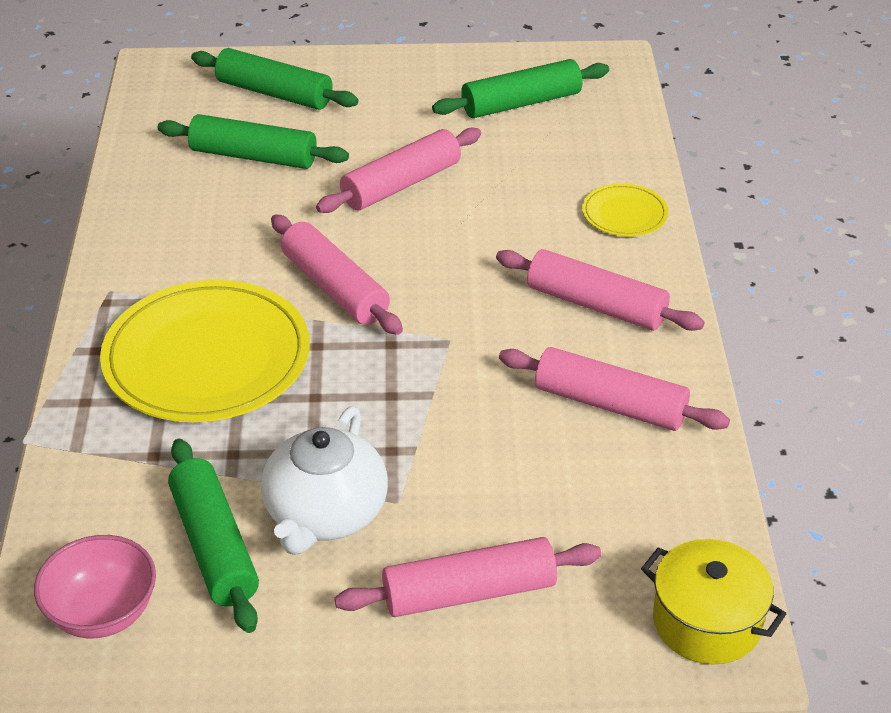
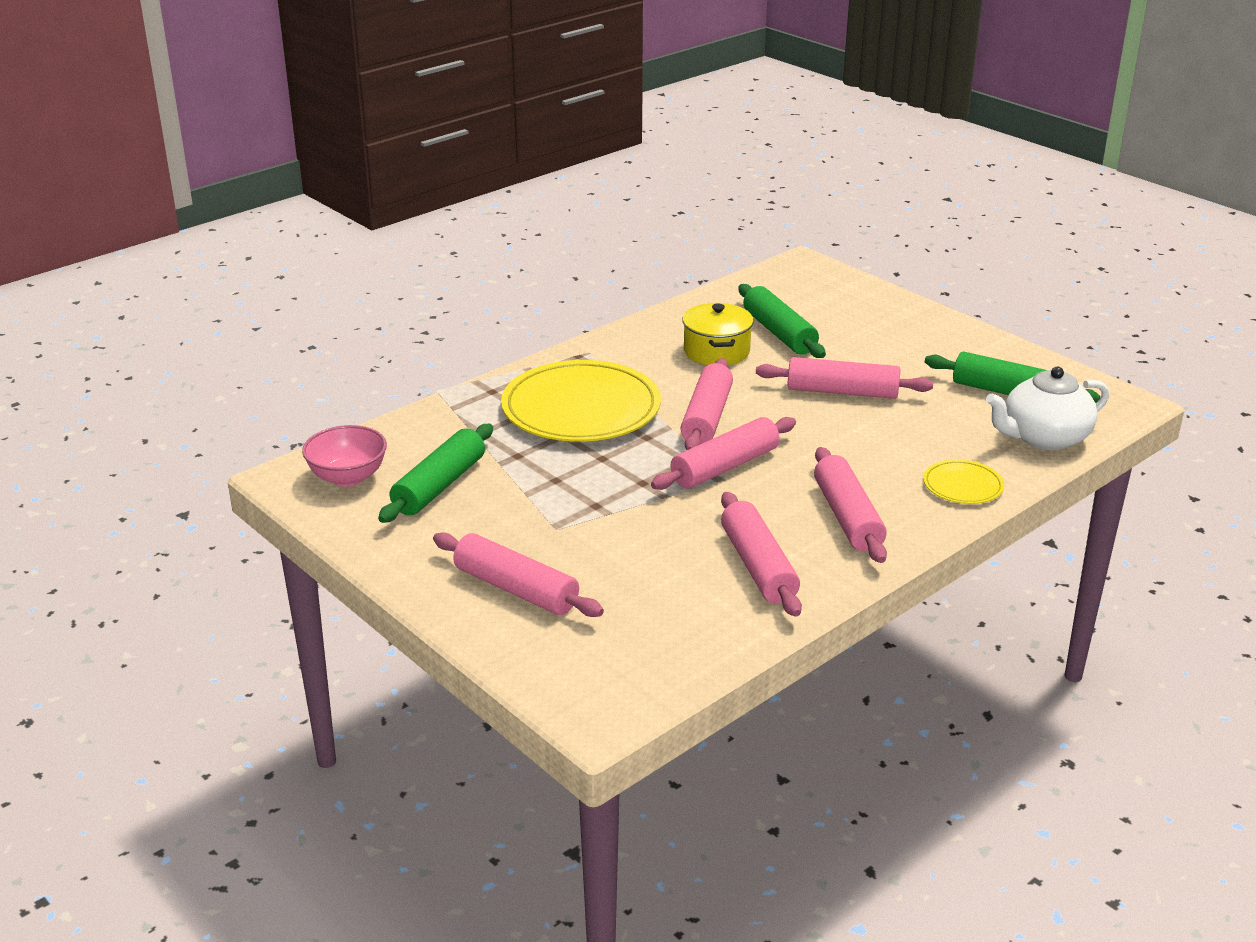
camera: 50 degrees right, 10 degrees down
(274, 93) = (851, 309): green rolling pin -> none
(325, 514) = (512, 509): white teapot -> white teapot (1043, 437)
(430, 327) = (724, 467): none -> pink rolling pin
(707, 622) = (610, 695): yellow pot -> yellow pot (716, 351)

